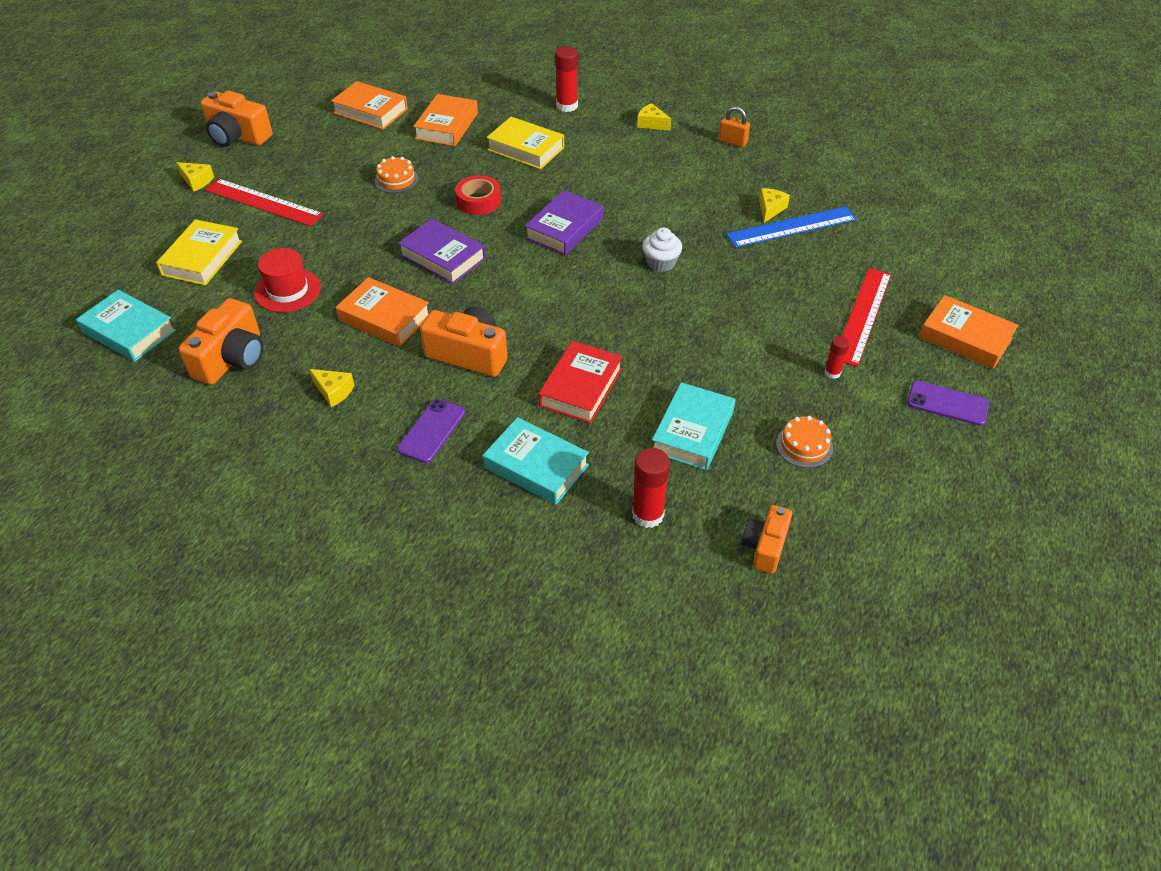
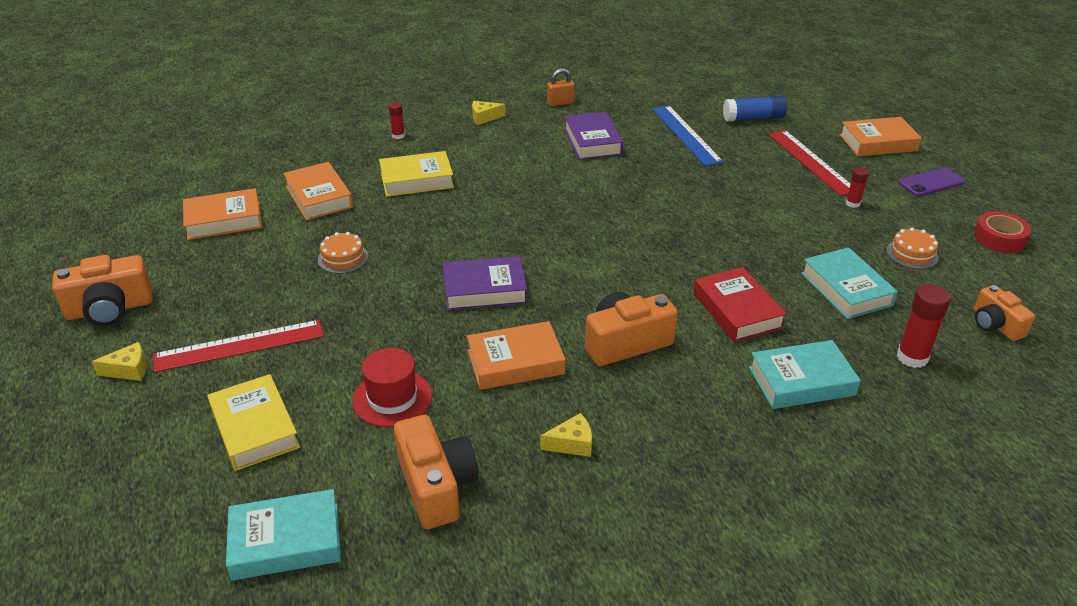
camera: 45 degrees left, 10 degrees down
(431, 431) = (694, 413): purple phone -> none
(478, 201) = (443, 235): red tape -> red tape (999, 238)
(564, 229) = (543, 217): purple book -> purple book (592, 141)
(567, 106) = (398, 136): red glue stick -> red glue stick, size x0.57
(661, 263) = (646, 201): white cupcake -> none
(770, 209) = (655, 131): yellow cheese -> none
(792, 227) = (686, 134): blue ruler -> blue ruler turned 45 degrees counterclockwise
(882, 247) = (753, 118): none -> blue glue stick

